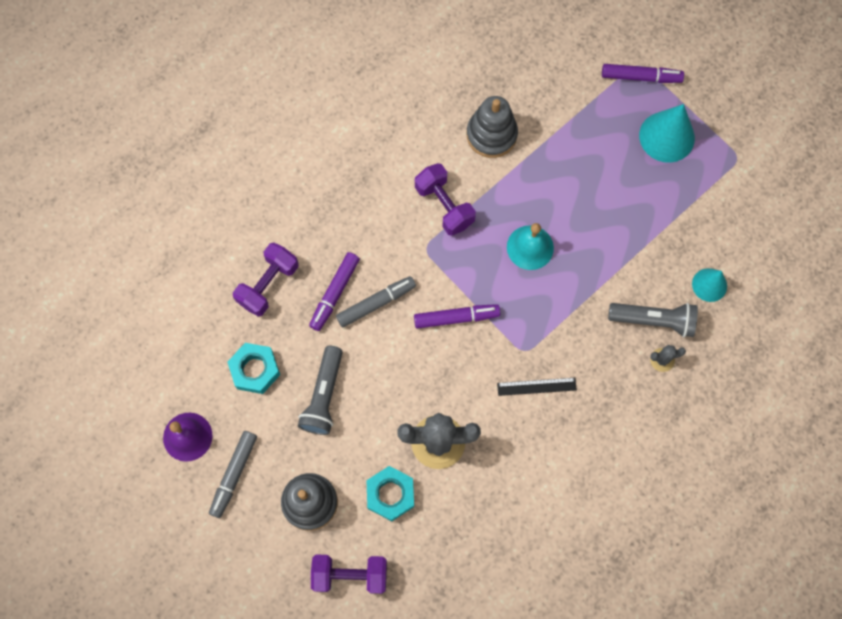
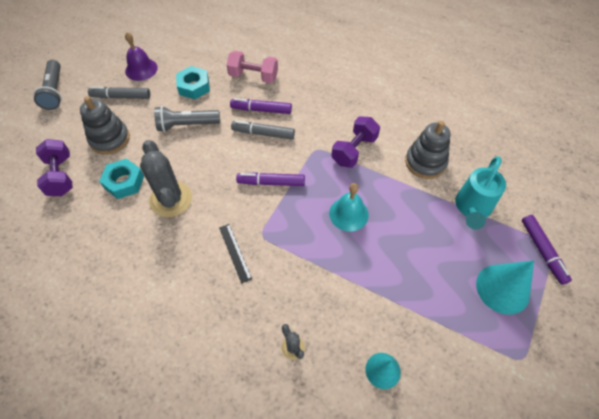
camera: 70 degrees right, 15 degrees down
(268, 285) = (253, 76): purple dumbbell -> pink dumbbell
(376, 303) = (263, 133): grey marker -> grey marker turned 150 degrees clockwise
(456, 318) = (271, 182): purple marker -> purple marker turned 120 degrees clockwise
(569, 117) = (471, 209): none -> turquoise watering can
(654, 320) = (327, 329): grey flashlight -> grey flashlight (54, 91)

